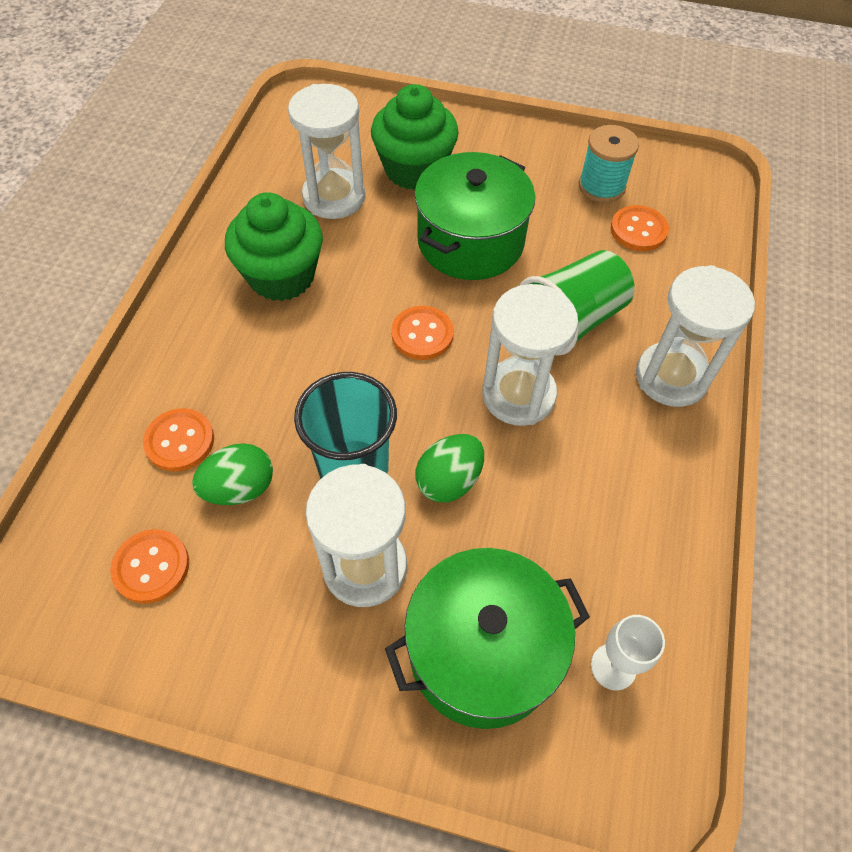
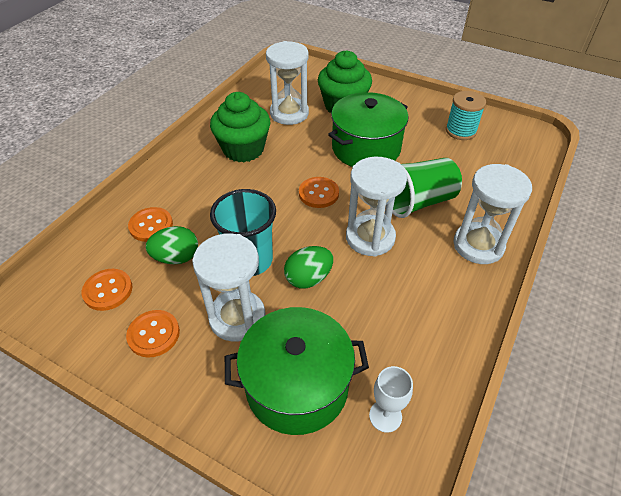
camera: 15 degrees right, 10 degrees down
(638, 230) = (479, 158): orange button -> orange button (154, 334)

